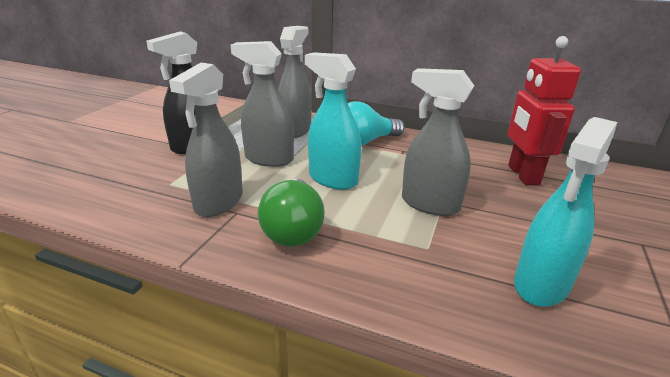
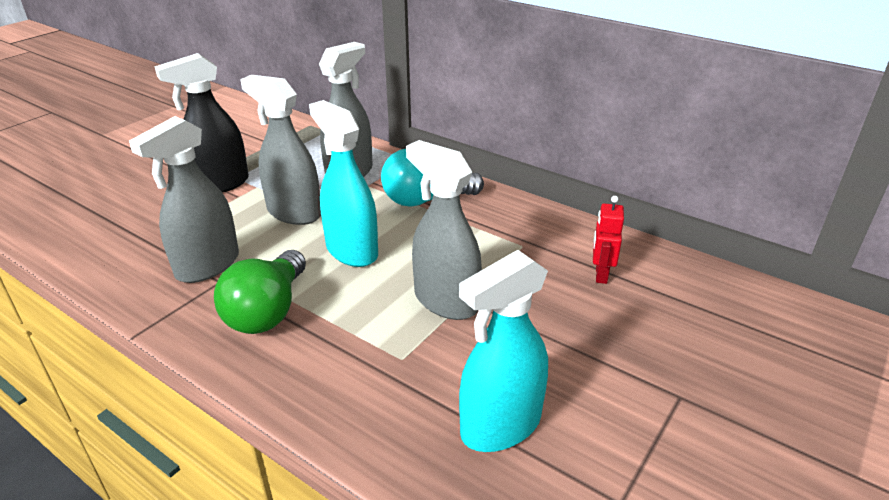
camera: 15 degrees right, 5 degrees up
(522, 175) = (600, 274): red robot -> red robot, size x0.51

